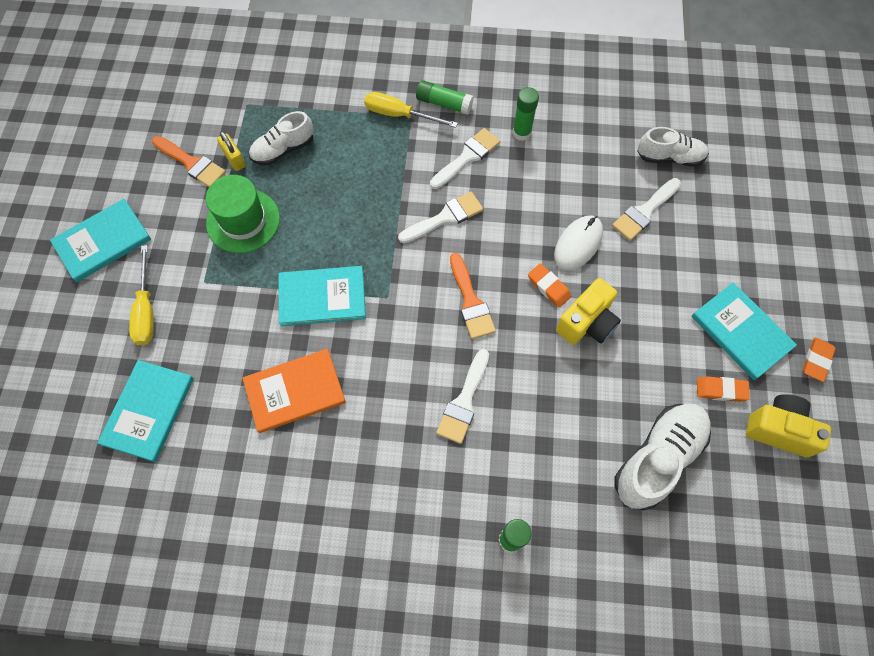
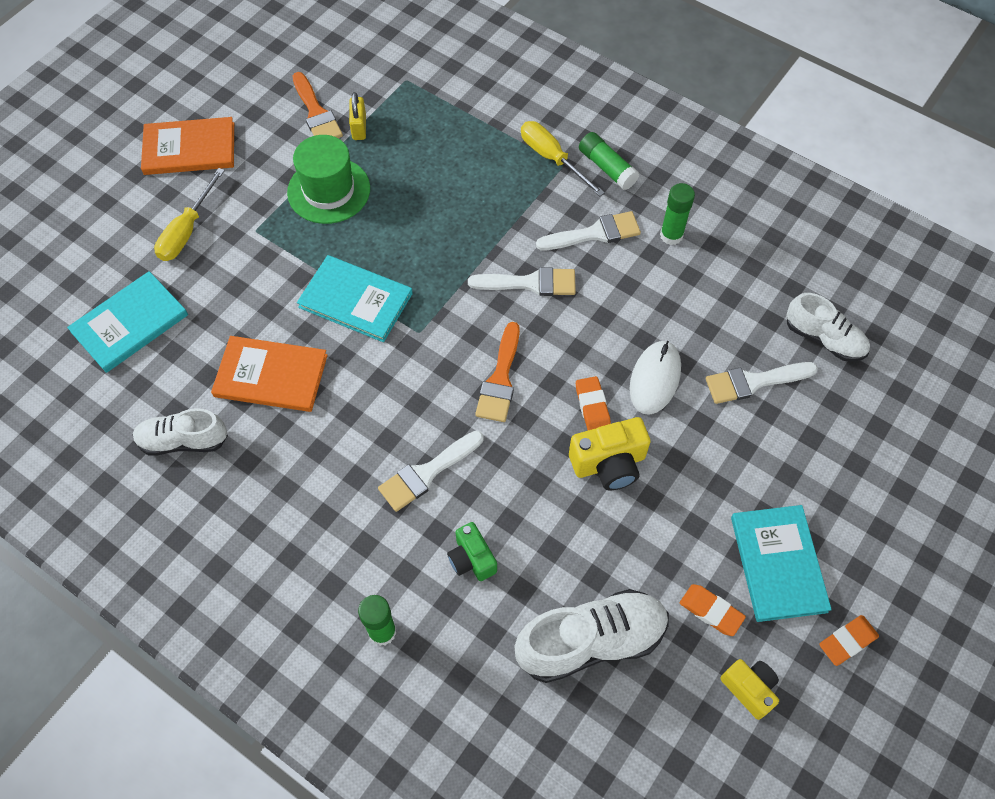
camera: 30 degrees right, 5 degrees down
(102, 241) = (189, 148): turquoise book -> orange book
(283, 149) = (412, 140): white shoe -> white shoe (183, 441)
(538, 447) = (472, 559): none -> green camera
(578, 244) = (654, 379): white mouse -> white mouse turned 45 degrees counterclockwise
(778, 430) = (749, 689): yellow camera -> yellow camera, size x0.66

